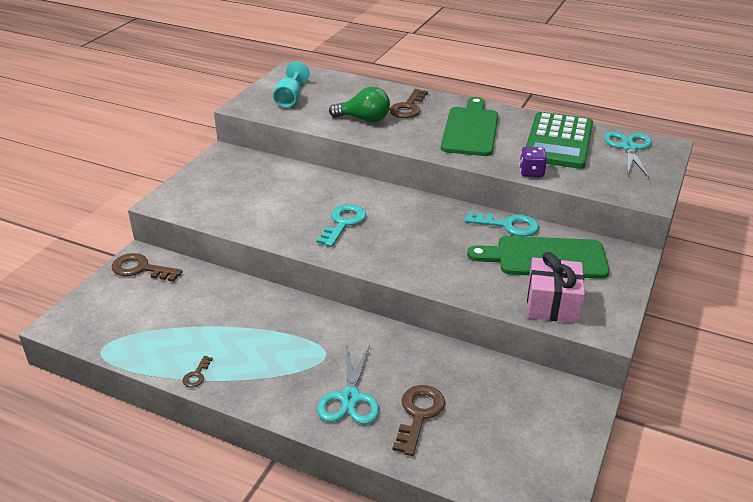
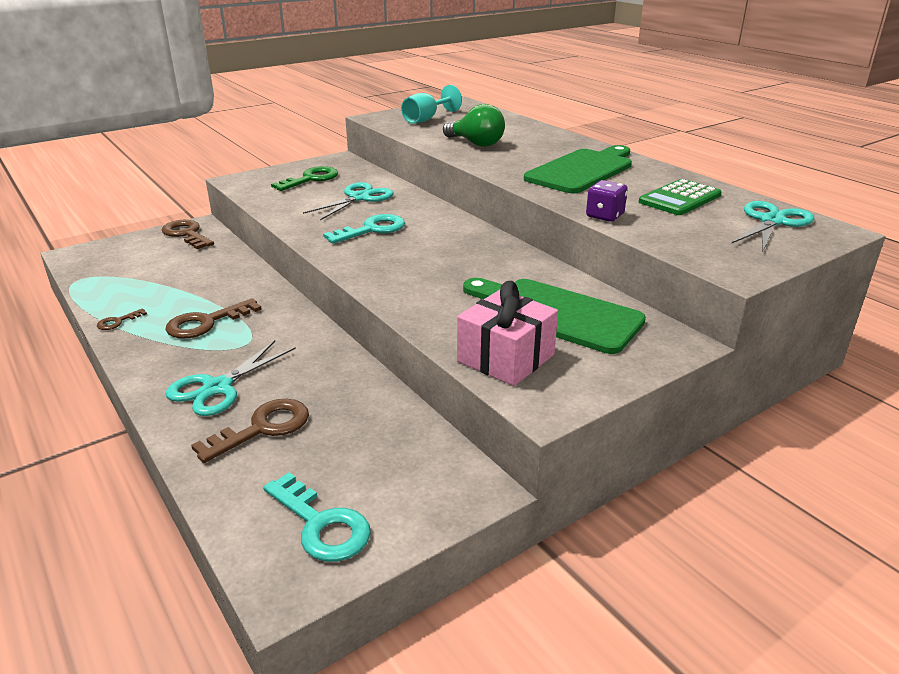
camera: 30 degrees right, 5 degrees down
(228, 183) = (311, 179): none -> green key
(294, 193) = (359, 198): none -> turquoise scissors
(408, 107) = (536, 143): brown key -> brown key (206, 323)
(508, 225) = (549, 274): turquoise key -> turquoise key (321, 525)
(559, 141) = (680, 199): green calculator -> green calculator, size x0.61

